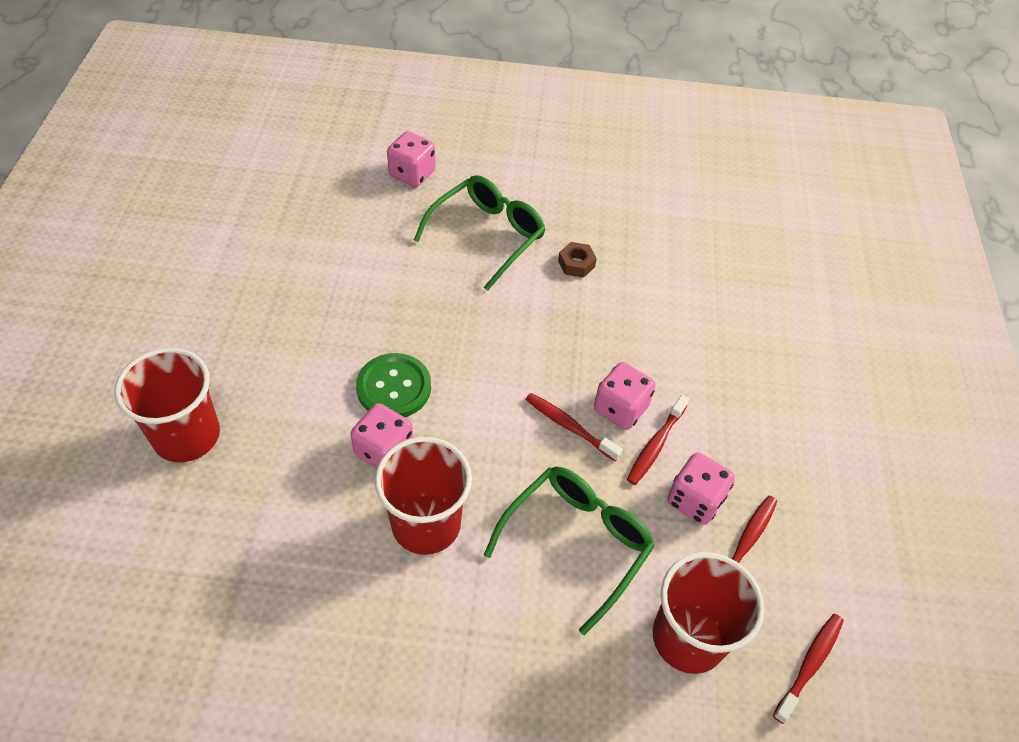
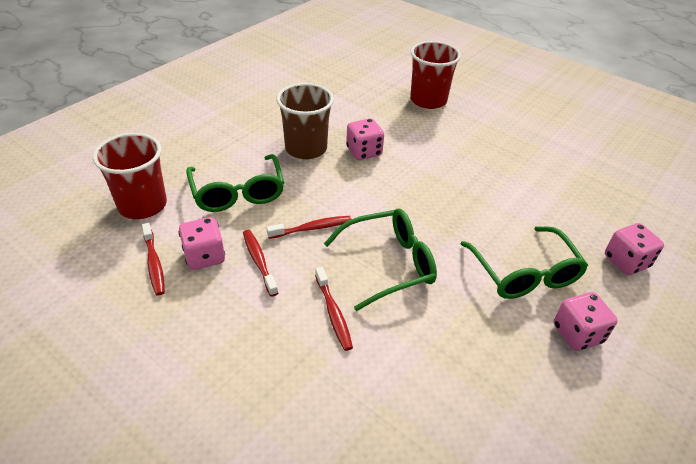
camera: 125 degrees right, 10 degrees down
(394, 387) = (405, 171): green button -> none
(426, 524) = (306, 148): red cup -> brown cup
(562, 336) = (389, 264): none -> green glasses
(576, 264) = (459, 313): brown nut -> none
(620, 408) = (302, 260): pink dice -> pink dice (577, 334)
(809, 665) = (67, 243): red toothbrush -> red toothbrush (333, 313)

